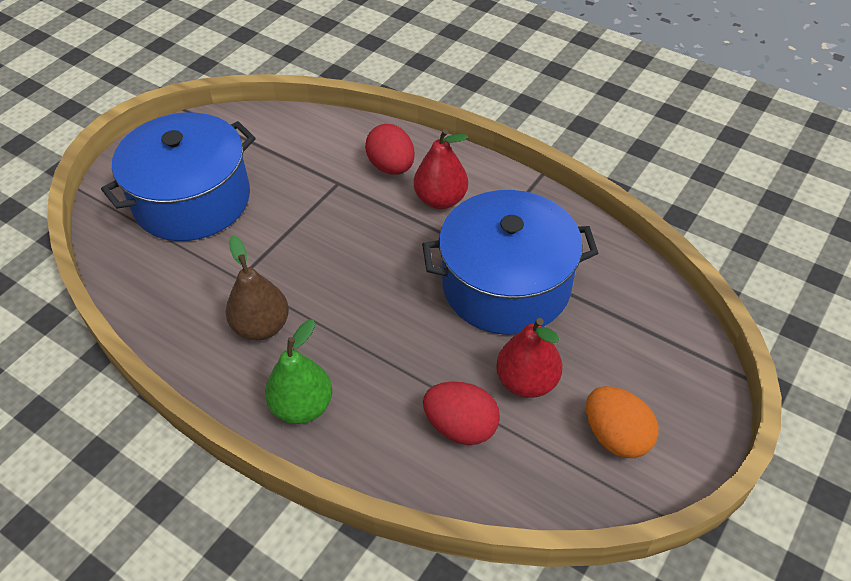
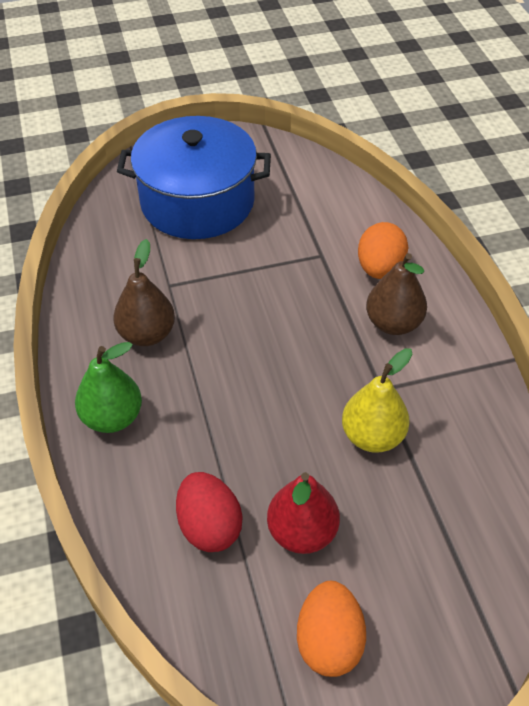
camera: 40 degrees right, 0 degrees up
(391, 167) = (380, 269): red egg -> orange egg
(441, 200) = (393, 323): red pear -> brown pear
(506, 285) = (372, 436): blue pot -> yellow pear

